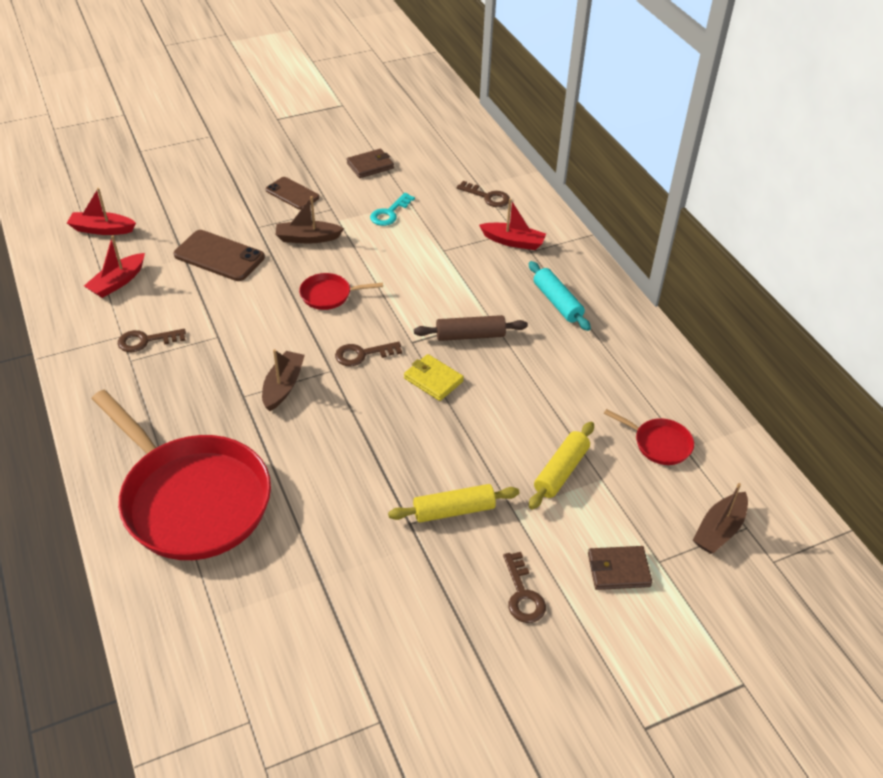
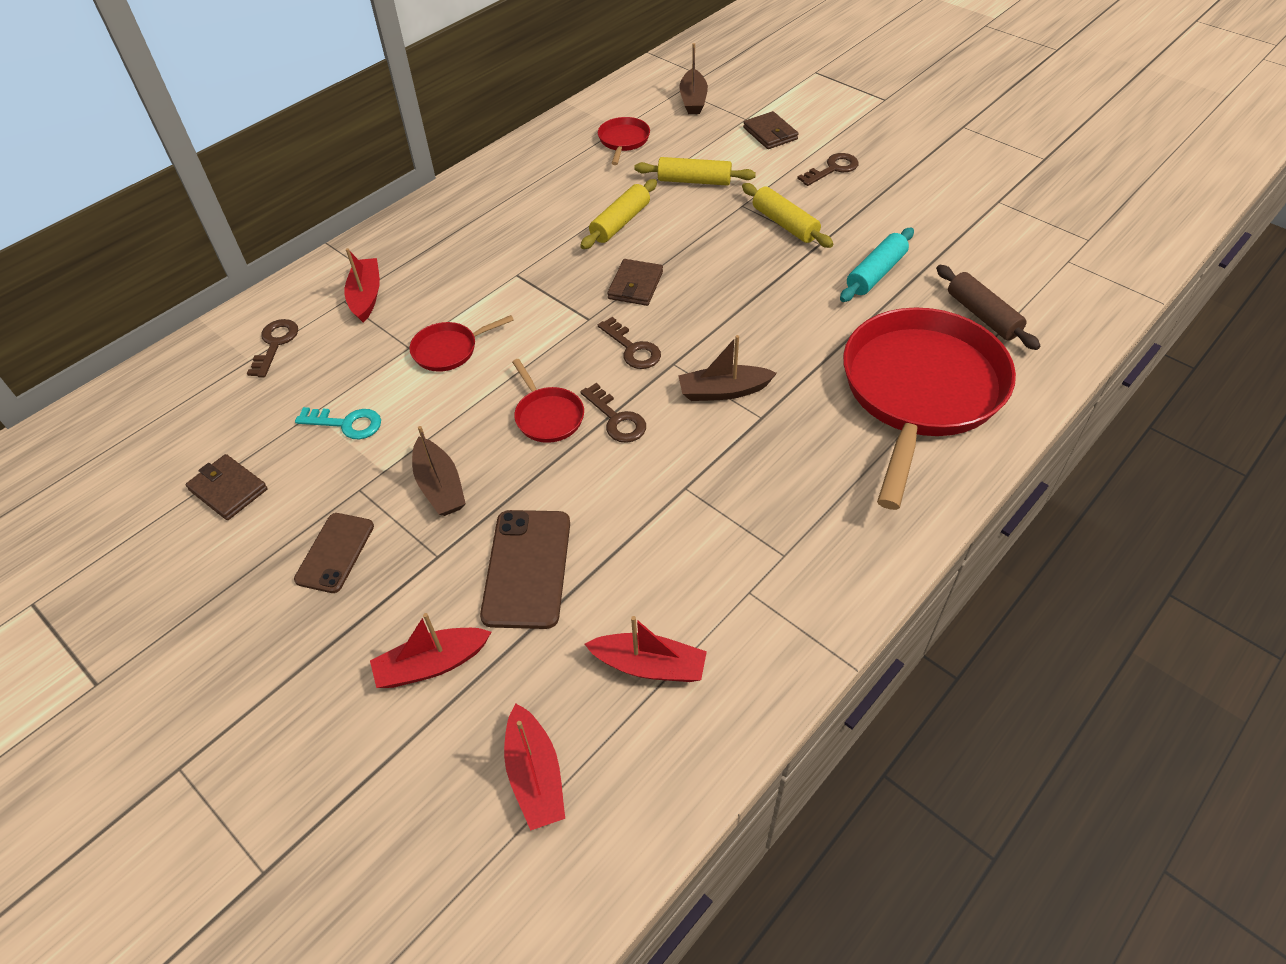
camera: 110 degrees left, 5 degrees up
(146, 341) = (740, 558): brown key -> brown key (616, 419)
(192, 211) = (432, 664): none -> red boat
(427, 267) = (449, 350): none -> red pan
(433, 380) = (635, 285): yellow wallet -> brown wallet
(470, 335) = (552, 281): brown rolling pin -> brown rolling pin (982, 315)
(523, 398) = (620, 223): none -> yellow rolling pin
(557, 302) = (463, 237): turquoise rolling pin -> turquoise rolling pin (876, 273)
(719, 530) = (693, 100): brown boat -> brown boat turned 75 degrees clockwise

